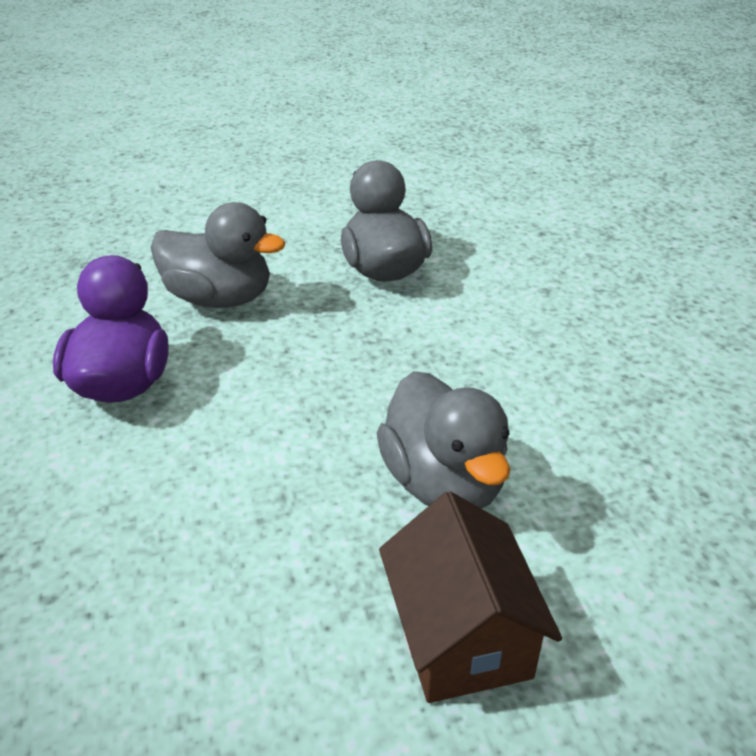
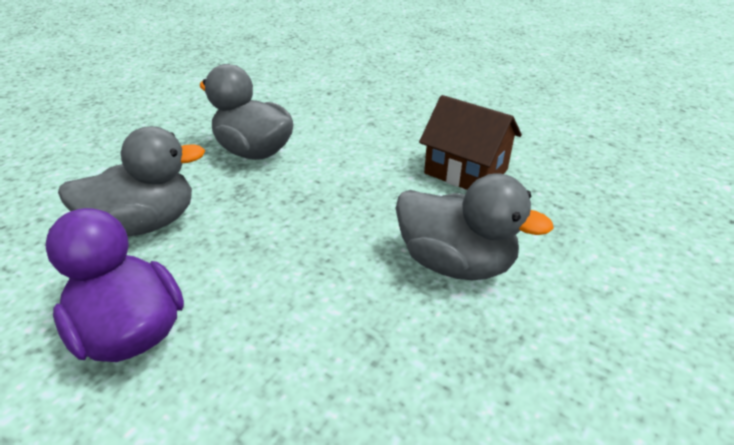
camera: 40 degrees left, 0 degrees up
(461, 636) = (579, 347): brown house -> brown house (466, 171)

